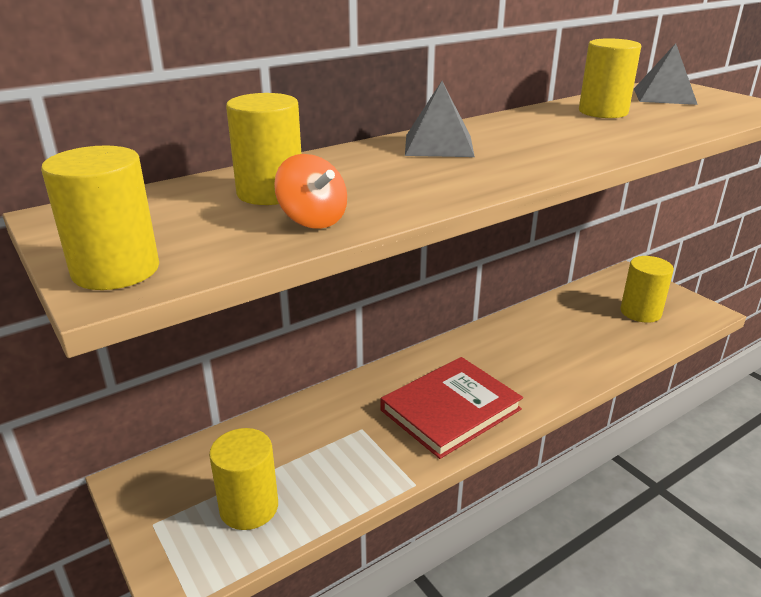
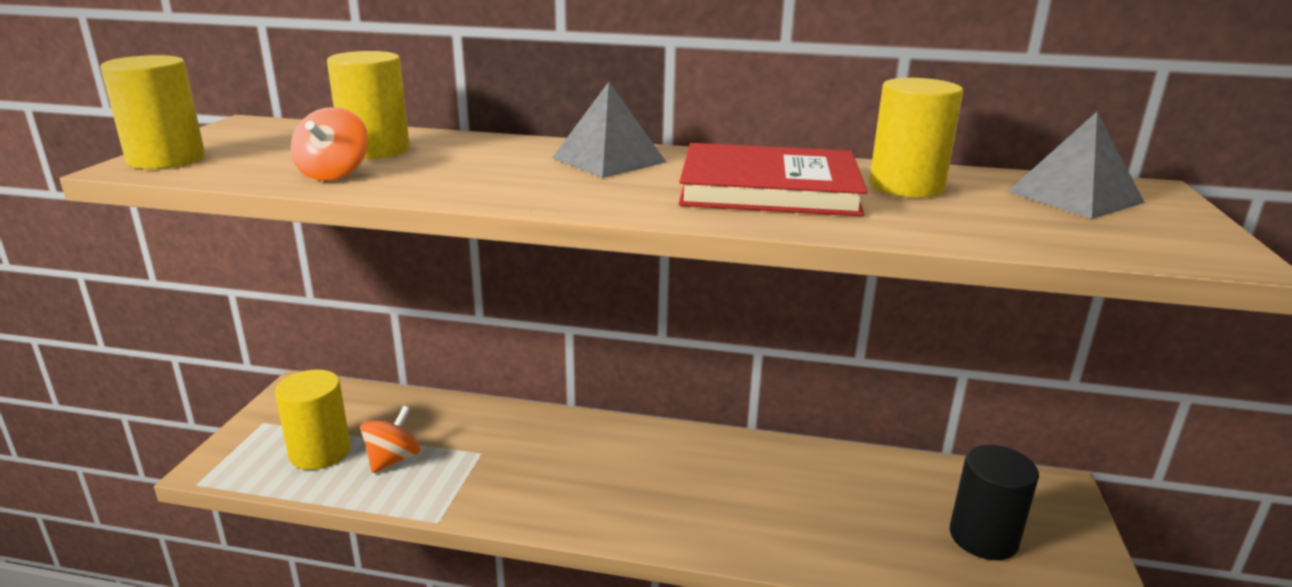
camera: 45 degrees right, 5 degrees down
(313, 473) = (393, 459): none -> orange spinning top
(450, 410) = (573, 487): red book -> red book (769, 188)
(640, 312) = (983, 537): yellow cylinder -> black cylinder

